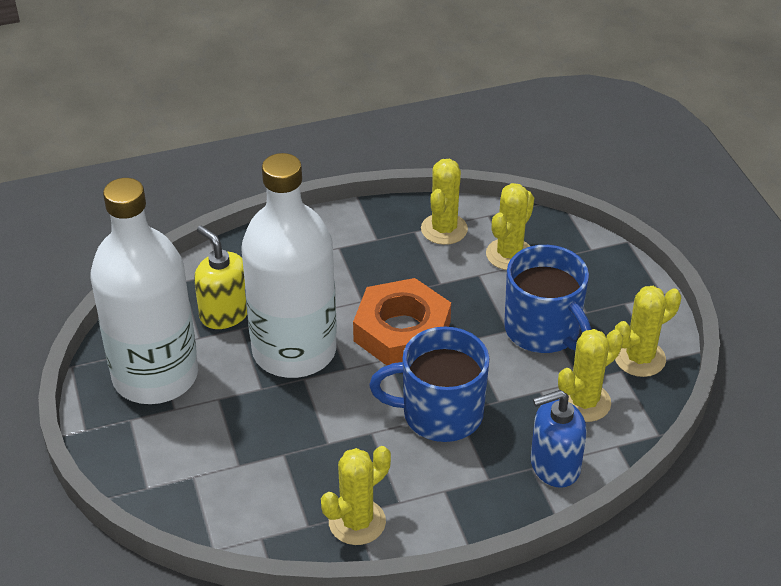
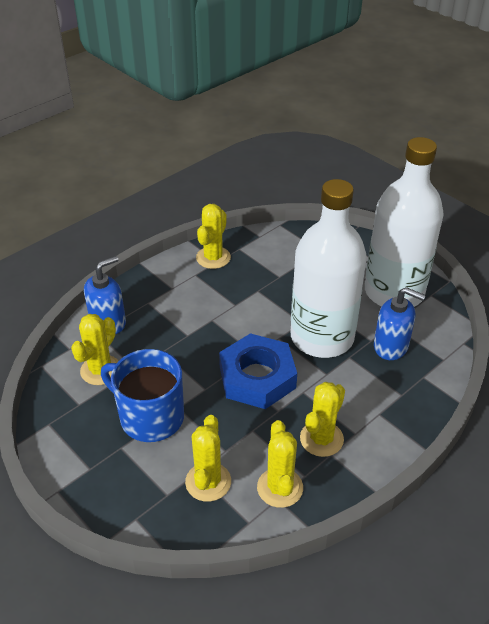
camera: 155 degrees right, 0 degrees up
(225, 313) = (391, 346): yellow soap dispenser -> blue soap dispenser
(402, 331) = (257, 377): orange nut -> blue nut
(440, 414) = (198, 329): blue mug -> none
(639, 358) = (66, 419): yellow cactus -> yellow cactus (321, 439)

